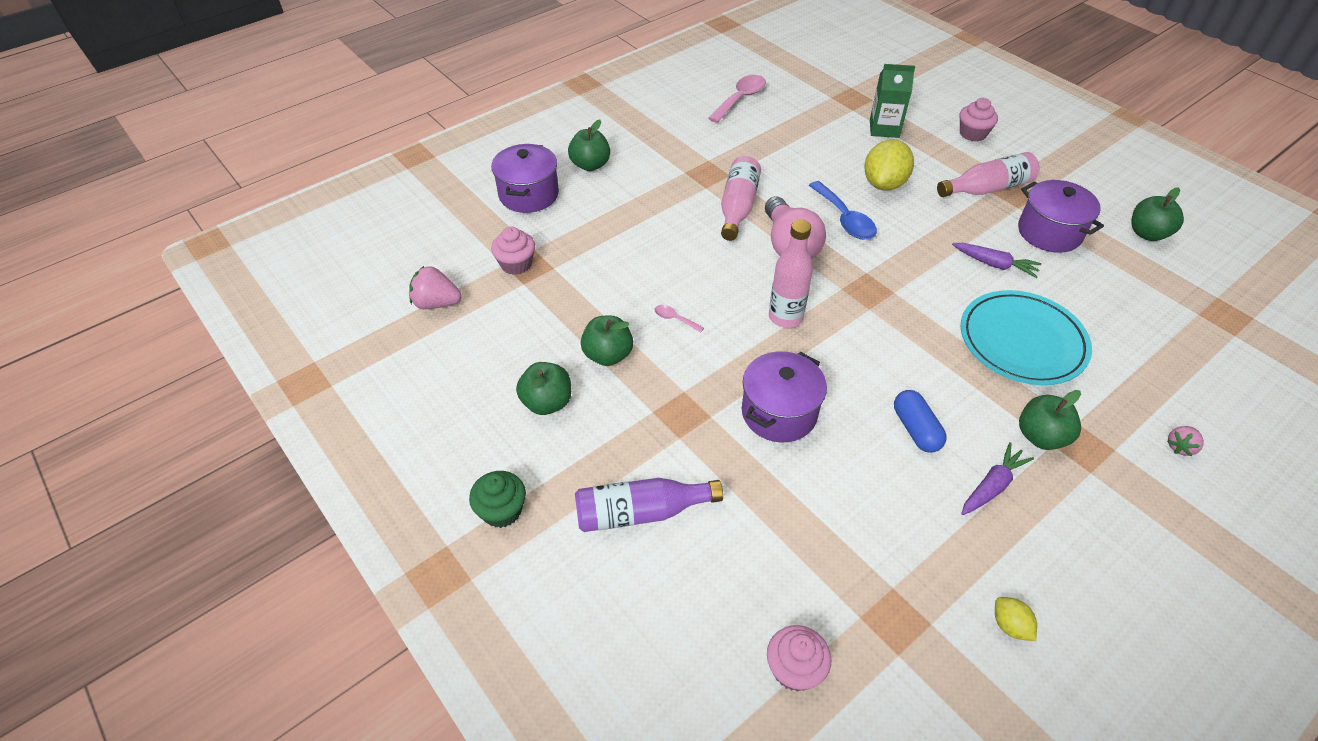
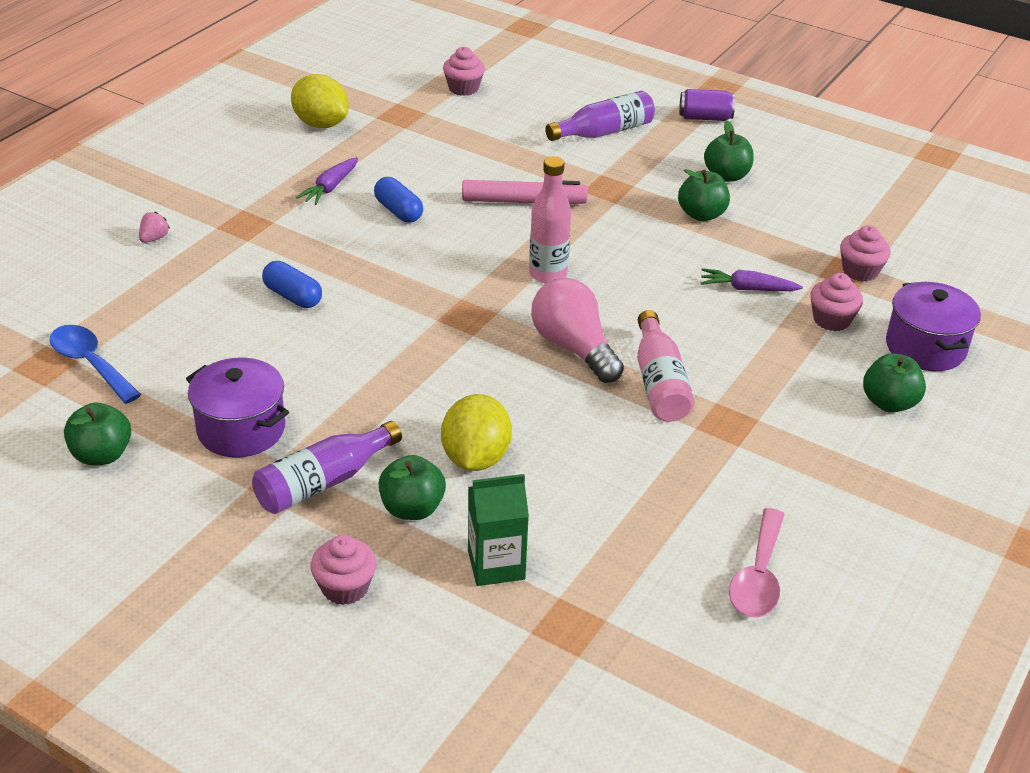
camera: 160 degrees right, 10 degrees down
(436, 303) = (899, 225): pink strawberry -> none
(502, 511) = (705, 118): green cupcake -> purple can
(577, 228) = (831, 320): none -> pink cupcake
(674, 319) = (659, 253): pink spoon -> none
(779, 412) = (523, 202): purple pot -> pink marker
(845, 219) = (516, 394): blue spoon -> blue spoon (90, 363)
(987, 188) = (323, 482): pink bottle -> purple bottle
(994, 264) = (318, 372): purple carrot -> purple carrot (747, 289)
(1009, 625) = (321, 124): yellow lemon -> yellow lemon, size x2.04
(1022, 341) = (293, 296): turquoise plate -> blue capsule
(1041, 436) = (284, 225): green apple -> green apple (412, 508)

